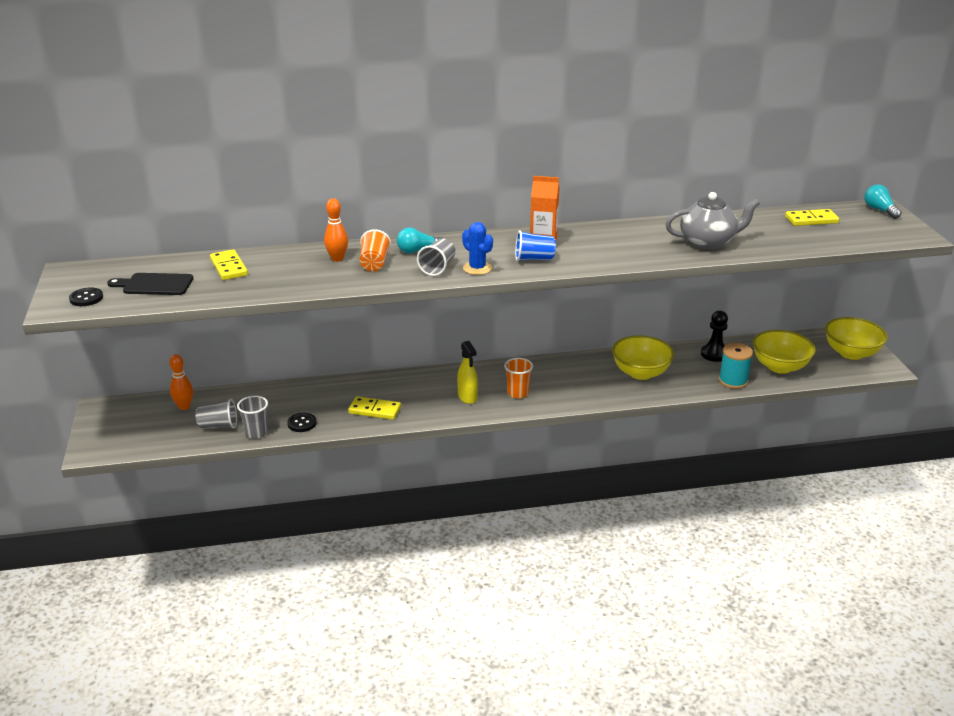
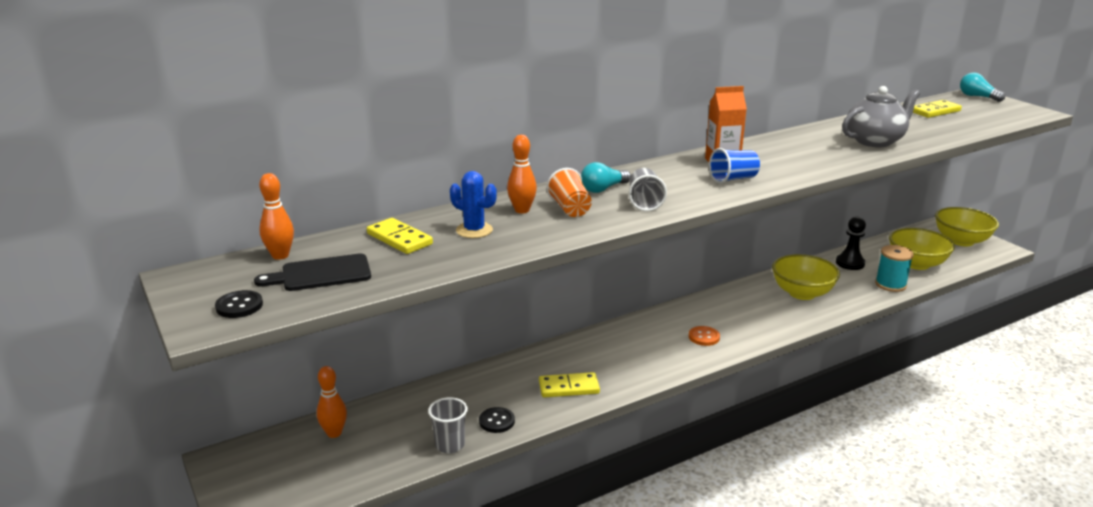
camera: 20 degrees left, 5 degrees down
(140, 266) = (280, 256): none -> orange bowling pin
(218, 426) = (396, 447): grey cup -> none
(467, 397) = (656, 352): yellow spray bottle -> none
(477, 268) = (687, 196): blue cactus -> blue cactus (474, 230)
(518, 393) = (704, 337): orange cup -> orange button

